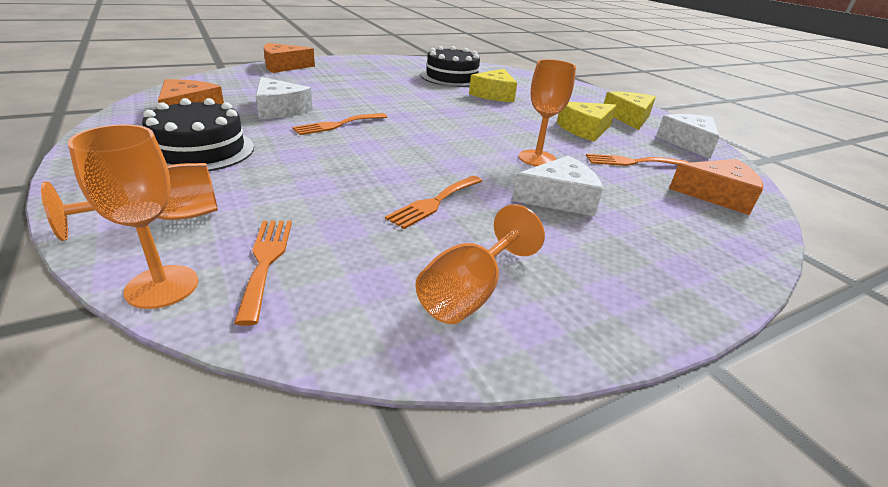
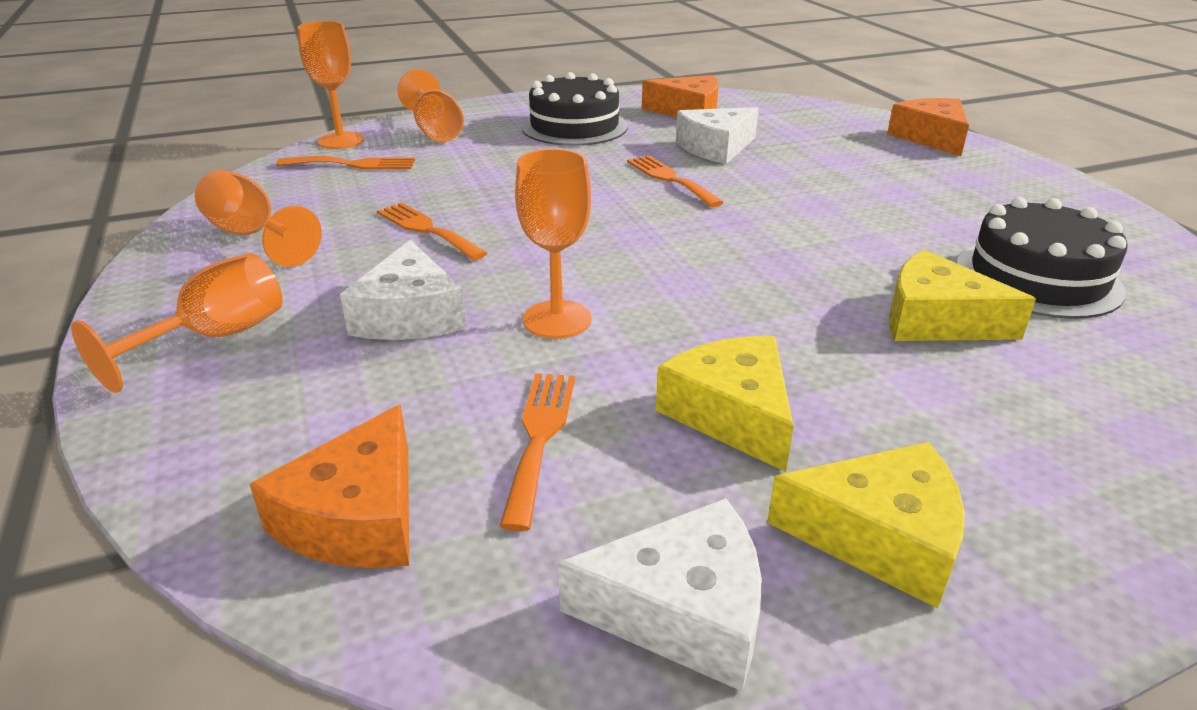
camera: 100 degrees right, 0 degrees up
(637, 268) = (215, 338): none -> orange goblet

